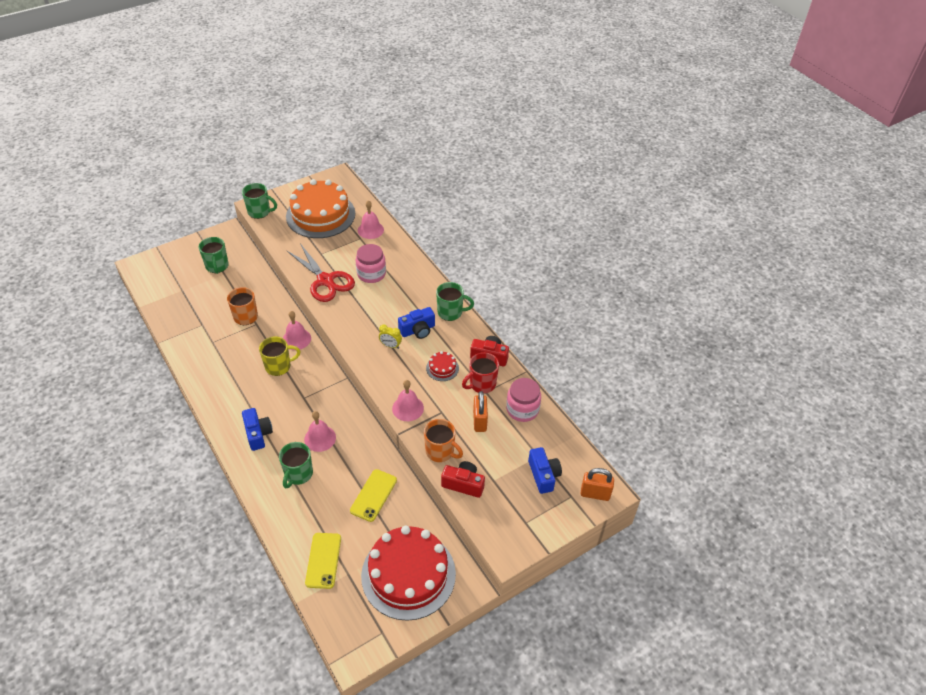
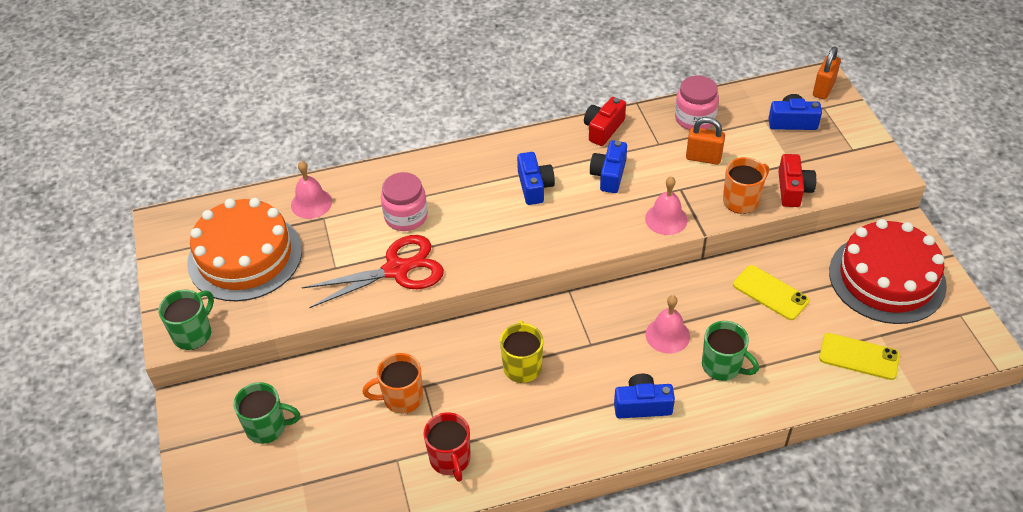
camera: 70 degrees left, 0 degrees up
(296, 339) = (475, 339): pink bell -> none
(390, 346) = (553, 218): yellow clock -> none
(442, 368) = (609, 175): red cake -> blue camera
(451, 312) = (514, 149): green mug -> none
(463, 484) = (793, 189): red camera -> red camera turned 150 degrees clockwise
(482, 384) = (646, 145): red mug -> red mug (450, 460)

